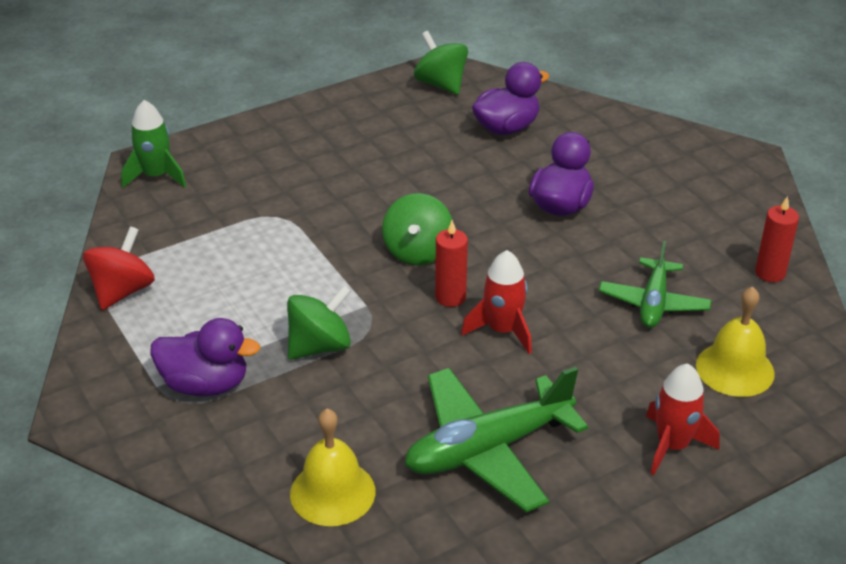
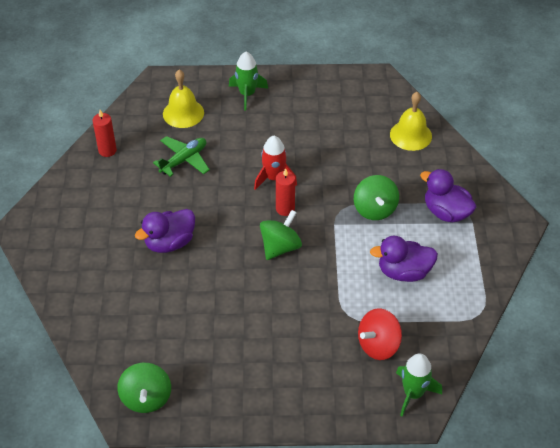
camera: 150 degrees left, 10 degrees up
(122, 291) = (471, 295): red spinning top -> red spinning top (378, 345)
(319, 346) = (374, 209): green spinning top -> green spinning top turned 90 degrees counterclockwise
(488, 449) = (328, 125): green plane -> none
(506, 128) = (141, 326): purple duck -> purple duck (404, 272)
(672, 446) = (247, 94): red rocket -> green rocket

